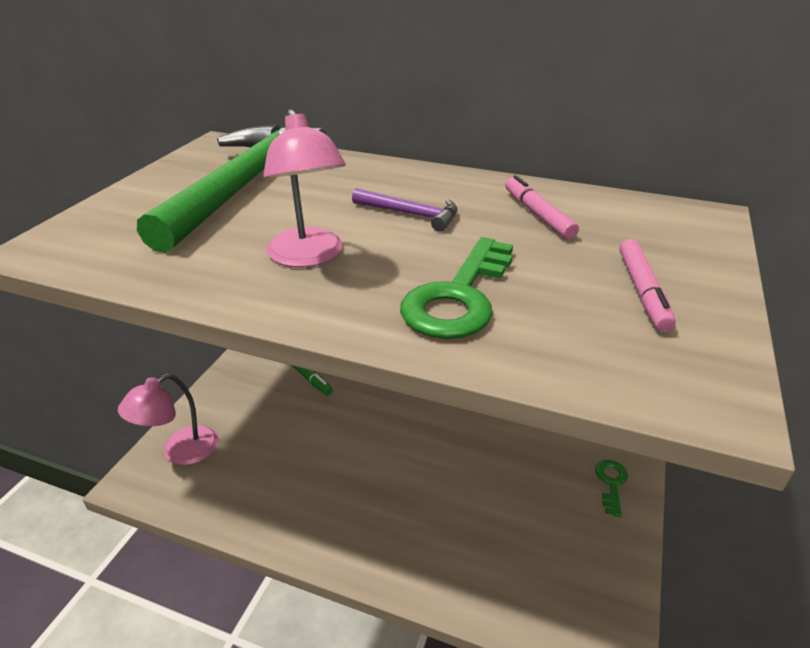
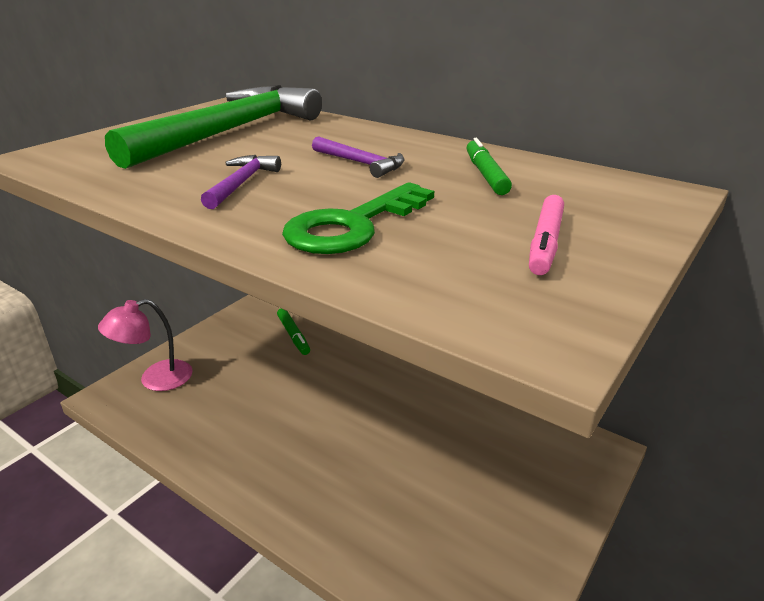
camera: 15 degrees right, 5 degrees down
(309, 257) = (241, 183): pink lamp -> purple hammer
(537, 214) = (485, 174): pink marker -> green marker
(611, 483) = (559, 487): green key -> none

